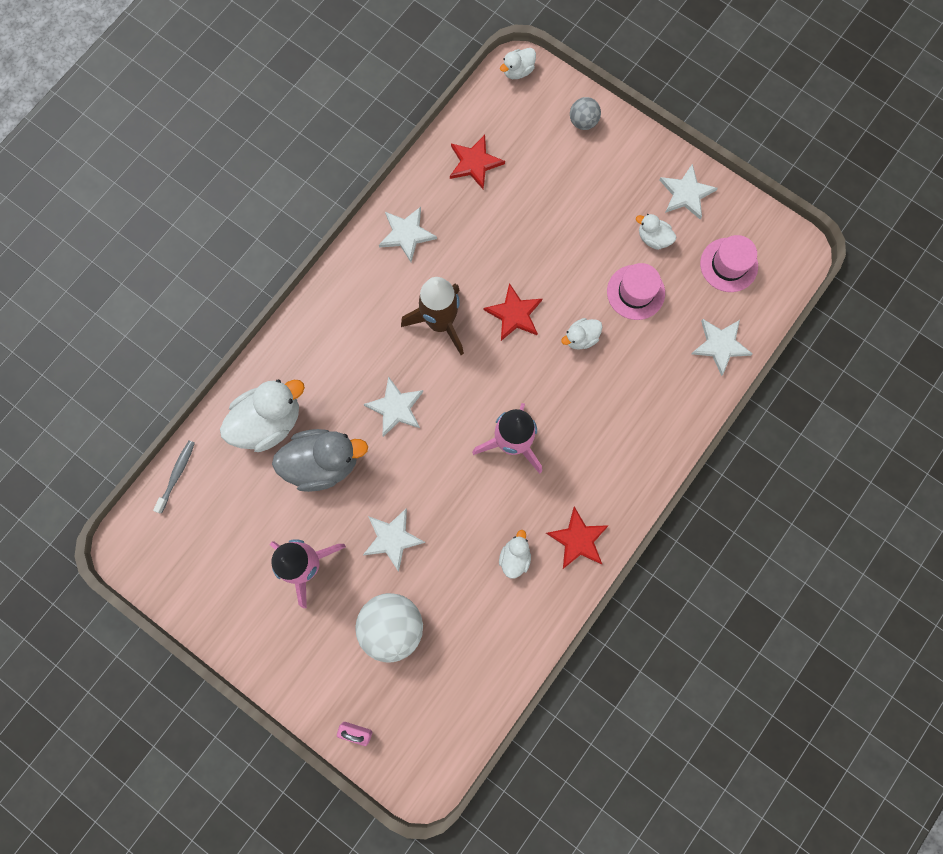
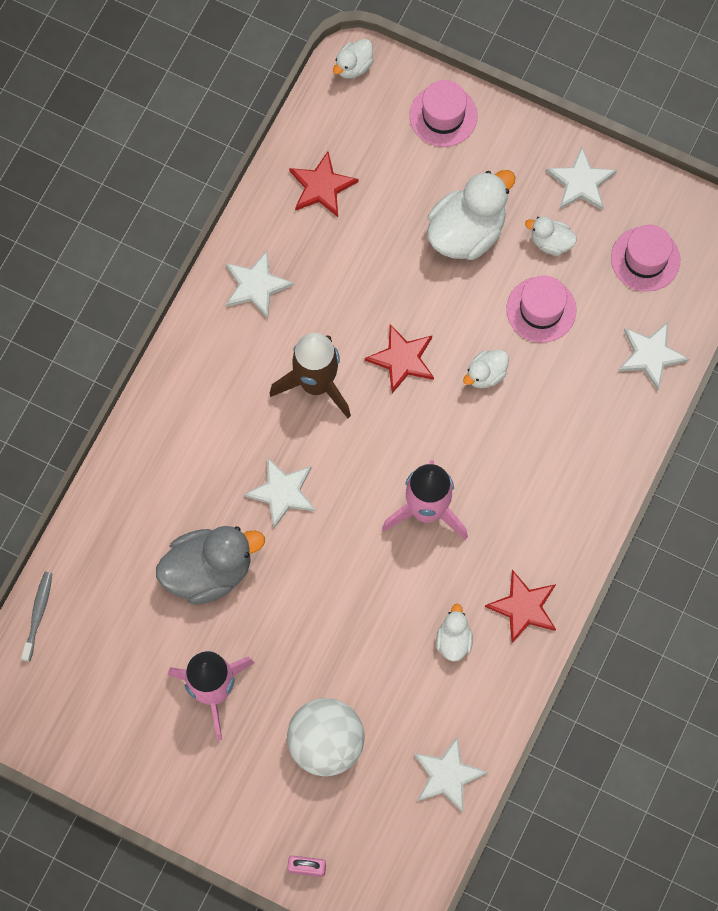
camera: 10 degrees left, 5 degrees down
(269, 422) = (135, 534): white duck -> white duck (466, 232)
(392, 538) = (307, 644): white star -> white star (447, 775)
(583, 122) = (443, 116): grey ball -> pink hat

